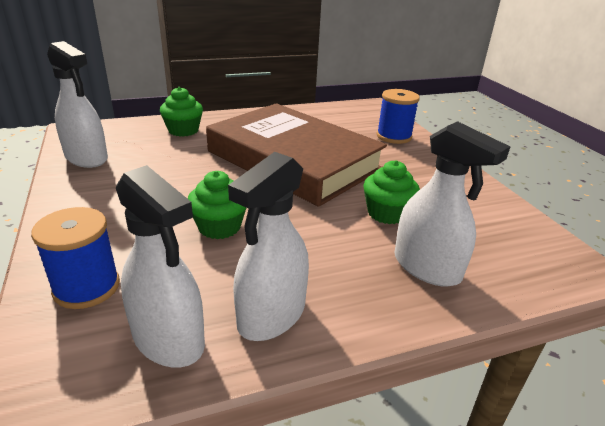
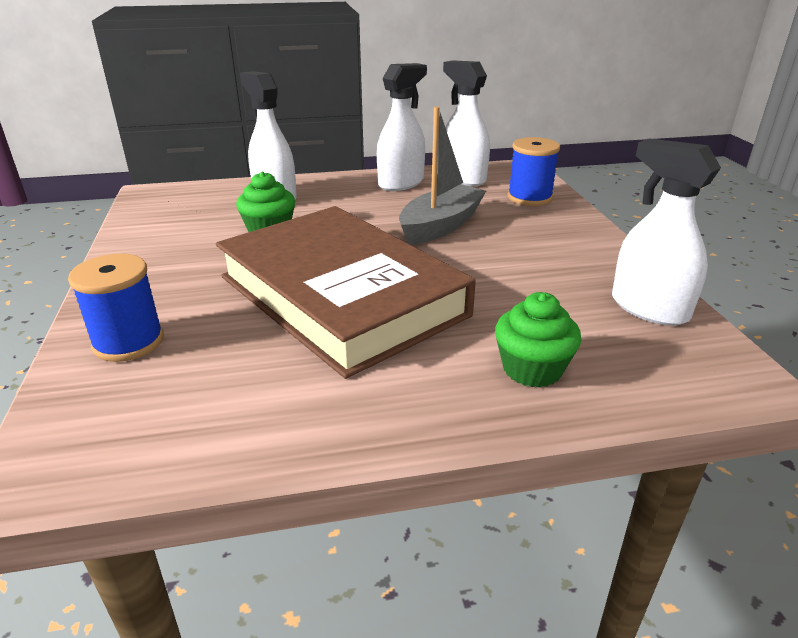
camera: 170 degrees left, 0 degrees up
(219, 227) = (440, 226): green cupcake -> grey boat

